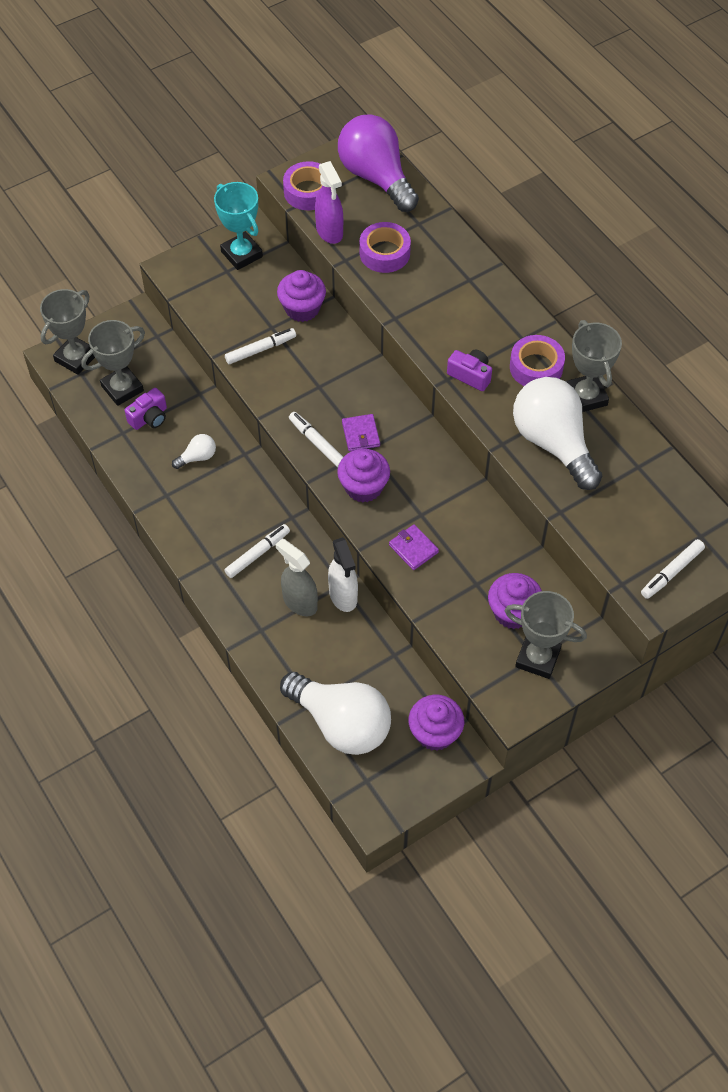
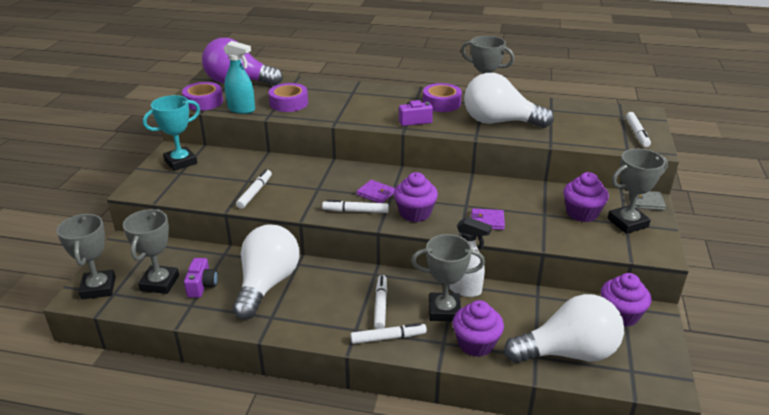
camera: 45 degrees left, 25 degrees down
(197, 457) = (267, 284): white light bulb -> white light bulb, size x2.38
(226, 589) = (388, 338): none -> white marker
(242, 254) = (180, 162): turquoise trophy -> turquoise trophy turned 45 degrees counterclockwise
(299, 602) = (444, 311): grey spray bottle -> grey trophy
(302, 308) = (256, 164): purple cupcake -> purple cupcake (476, 344)
(329, 232) = (242, 109): purple spray bottle -> turquoise spray bottle
(597, 652) = (646, 202): none -> grey wallet

